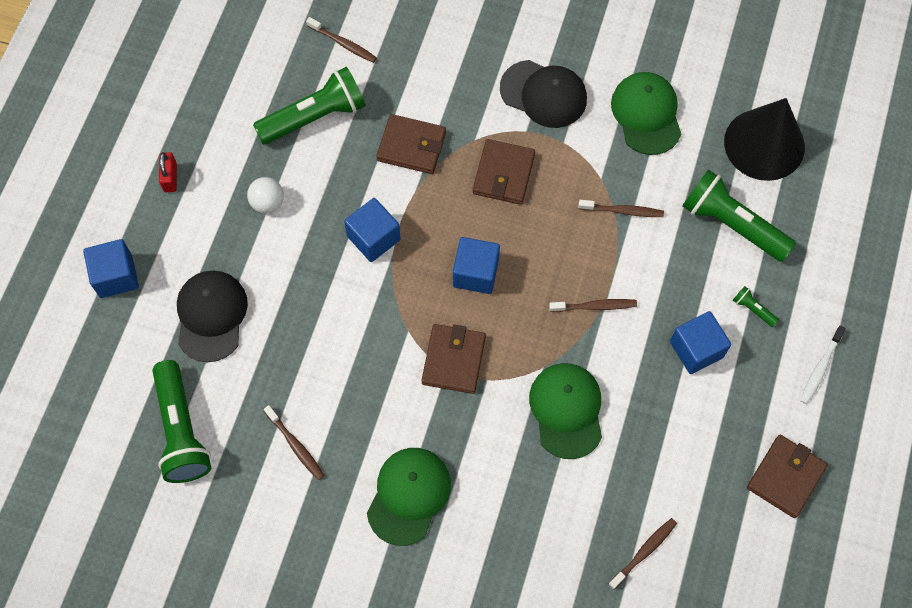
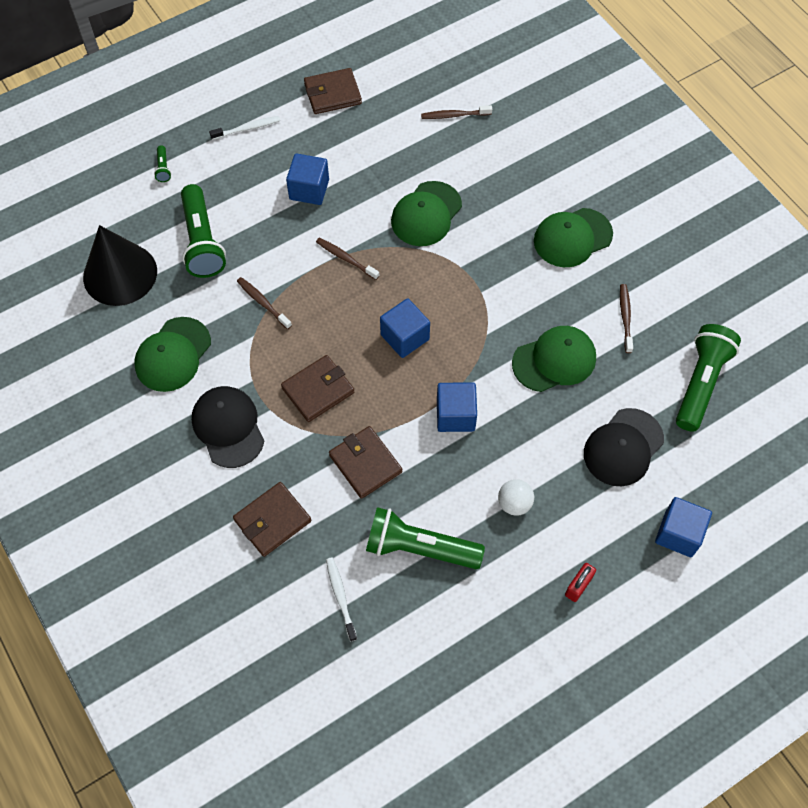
camera: 140 degrees left, 5 degrees down
(328, 351) = (554, 360): none -> green cap
(343, 44) = (340, 597): brown toothbrush -> white toothbrush
(453, 360) = (472, 294): brown wallet -> brown wallet (272, 521)
(752, 309) = (248, 186): green flashlight -> green flashlight (163, 168)

